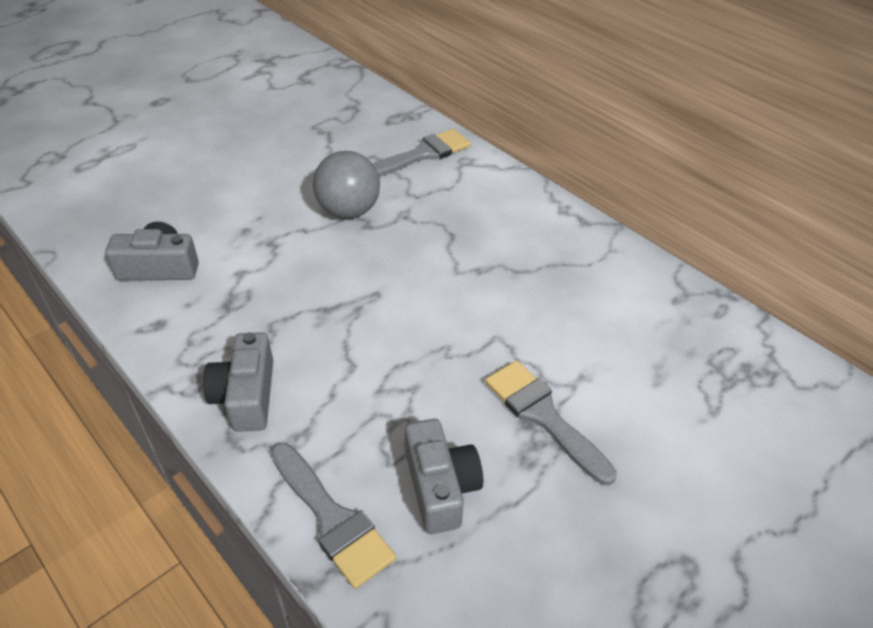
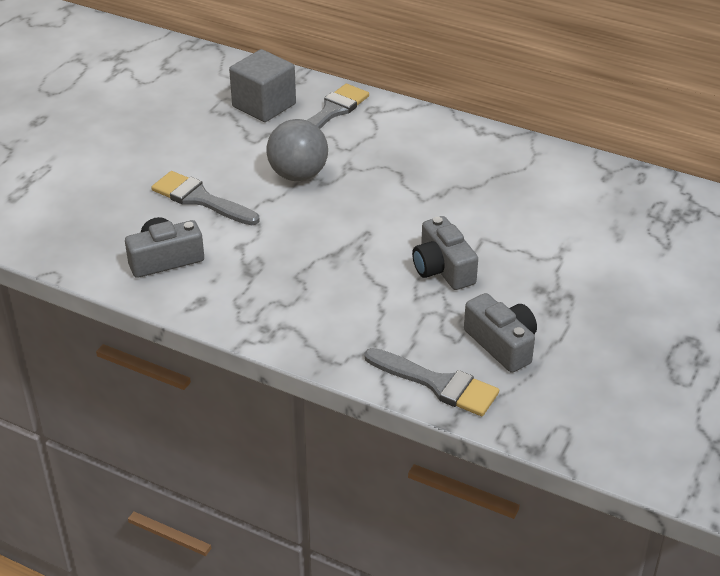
camera: 20 degrees left, 5 degrees down
(246, 395) = (315, 329): grey camera -> grey camera (442, 268)
(364, 133) = (264, 105): none -> grey cube
(543, 416) = (549, 281): grey brush -> grey brush (200, 199)

